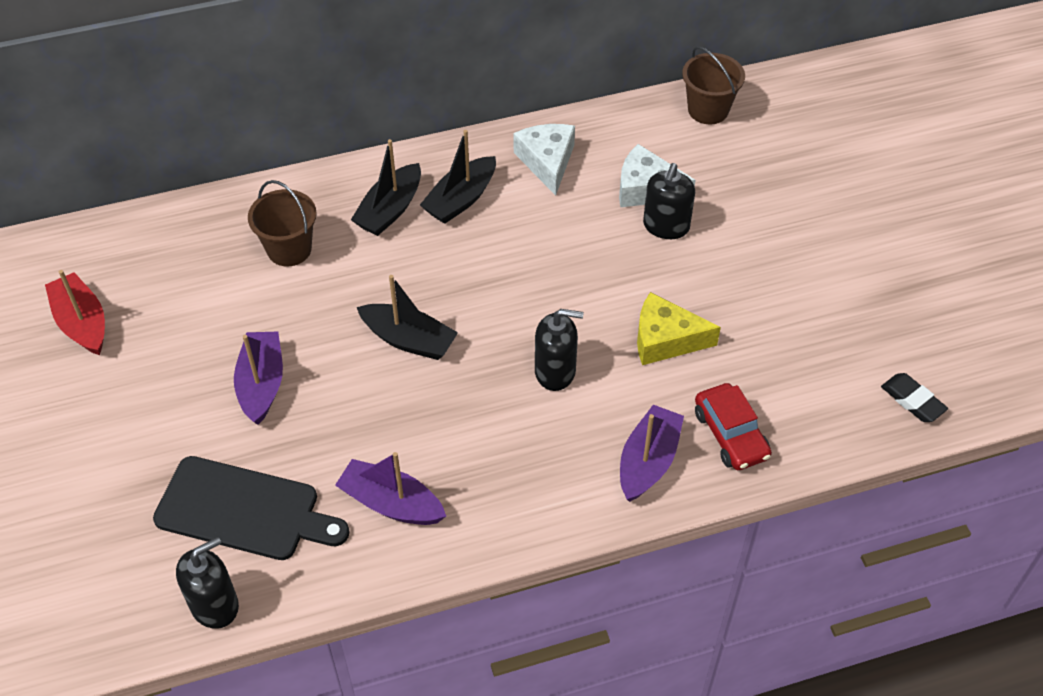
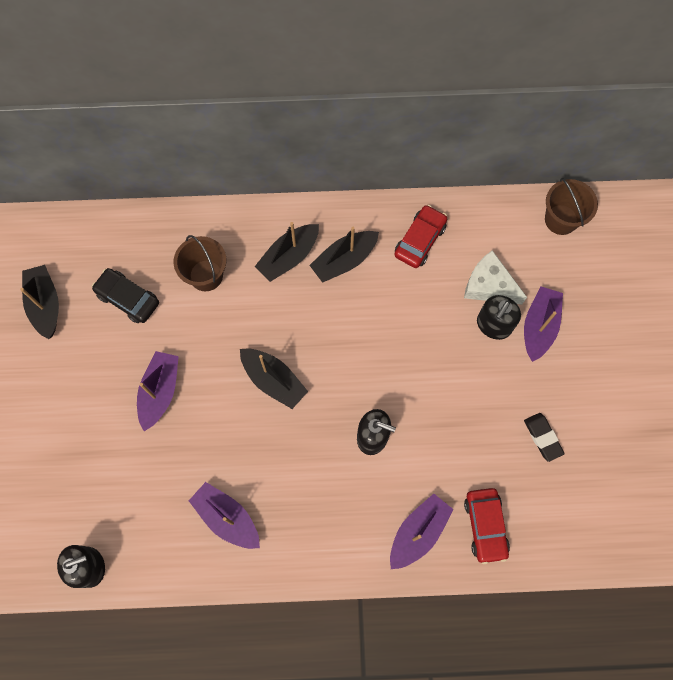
camera: 15 degrees right, 20 degrees up
(82, 323) = (45, 304): red boat -> black boat
(192, 294) = (128, 299): none -> black car
(244, 510) = (125, 495): black cutting board -> none
(547, 162) = (419, 240): white cheese -> red car
(665, 339) = (462, 429): yellow cheese -> none
(721, 216) = (539, 326): none -> purple boat
(912, 400) = (631, 533): black eraser -> black eraser (542, 437)

